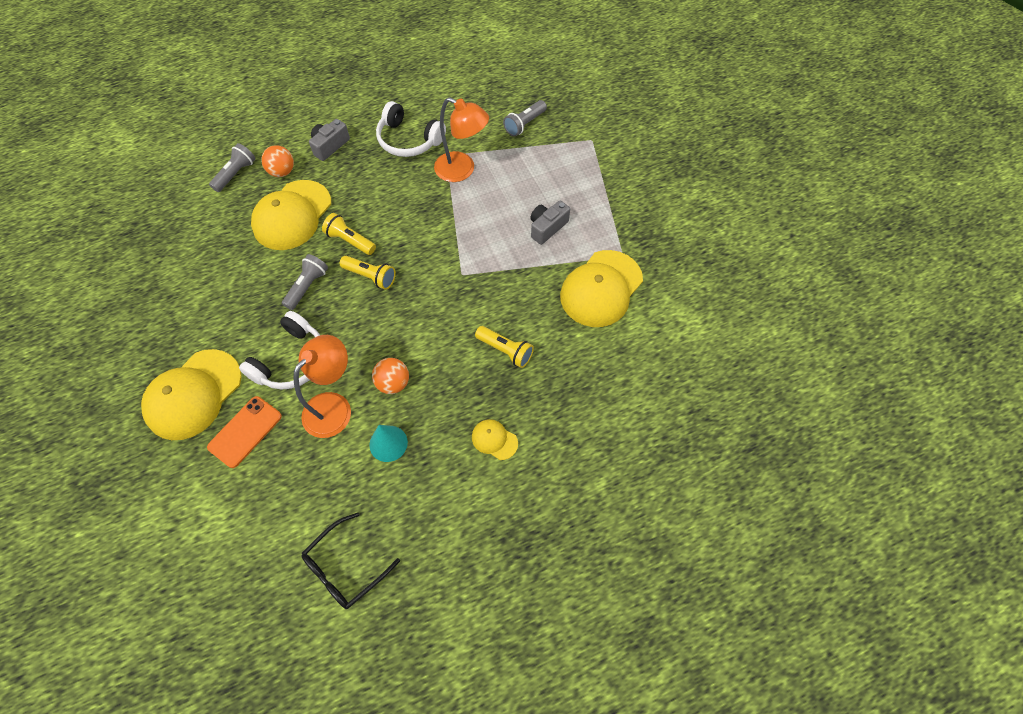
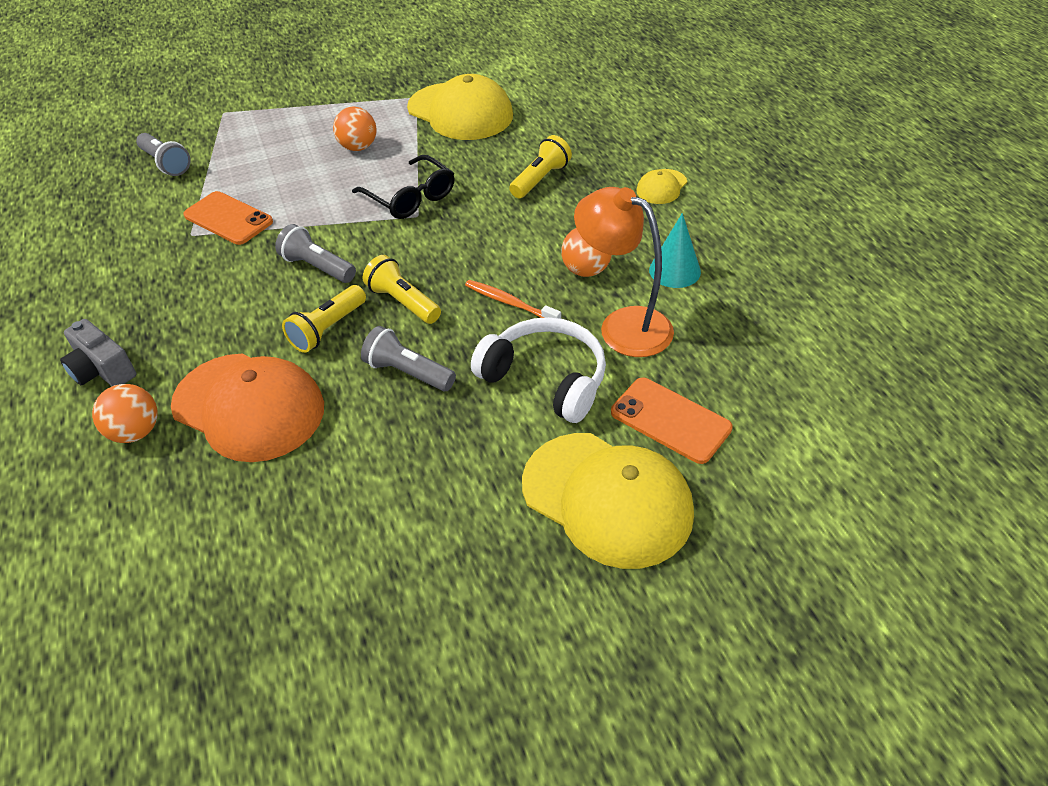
camera: 85 degrees left, 15 degrees down
(236, 174) = (109, 506): grey flashlight -> grey flashlight (317, 267)
(292, 215) = (249, 407): yellow cap -> orange cap
(345, 568) = (846, 299): black glasses -> black glasses (411, 198)
(363, 337) = (510, 303): none -> orange toothbrush
(370, 276) = (403, 302): yellow flashlight -> yellow flashlight turned 75 degrees counterclockwise
(408, 140) = (138, 275): white headphones -> none
(462, 170) = (228, 218): orange lamp -> orange phone
(547, 227) = (358, 147): grey camera -> orange ball

